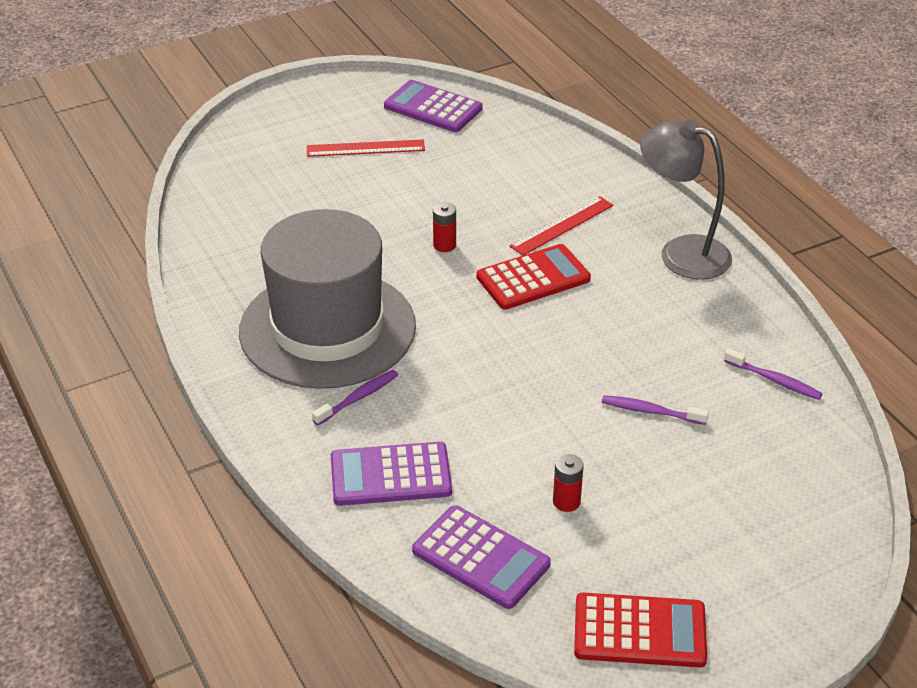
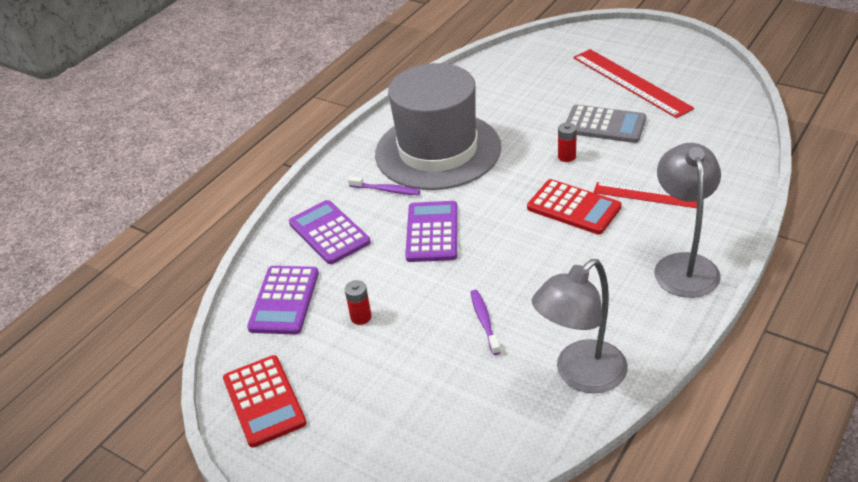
camera: 65 degrees right, 0 degrees up
(365, 148) = (631, 82): red ruler -> red ruler, size x1.61
(419, 198) = (604, 125): none -> grey calculator
(433, 107) = (711, 85): purple calculator -> purple calculator (432, 232)
(774, 380) = (580, 375): purple toothbrush -> grey lamp

